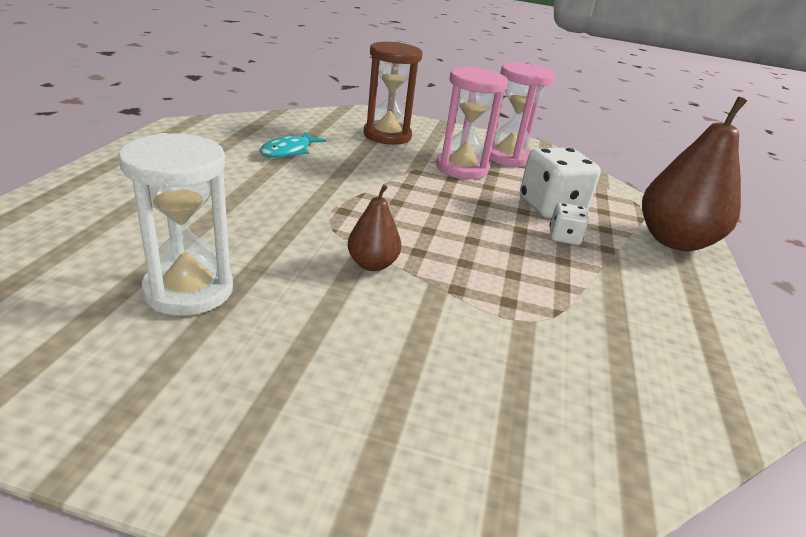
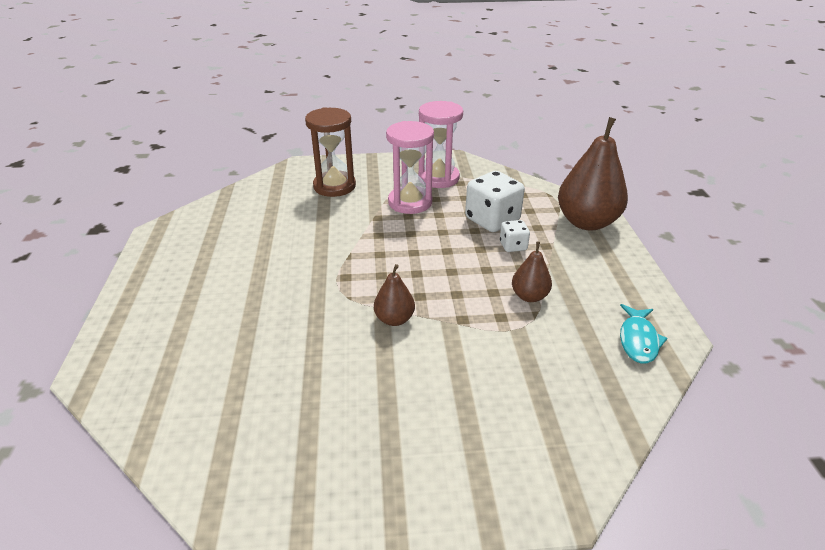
camera: 15 degrees left, 5 degrees up
(189, 290) = (280, 390): white hourglass -> none
(289, 151) = (266, 230): turquoise fish -> turquoise fish (638, 340)
(558, 292) = (529, 296): none -> brown pear

